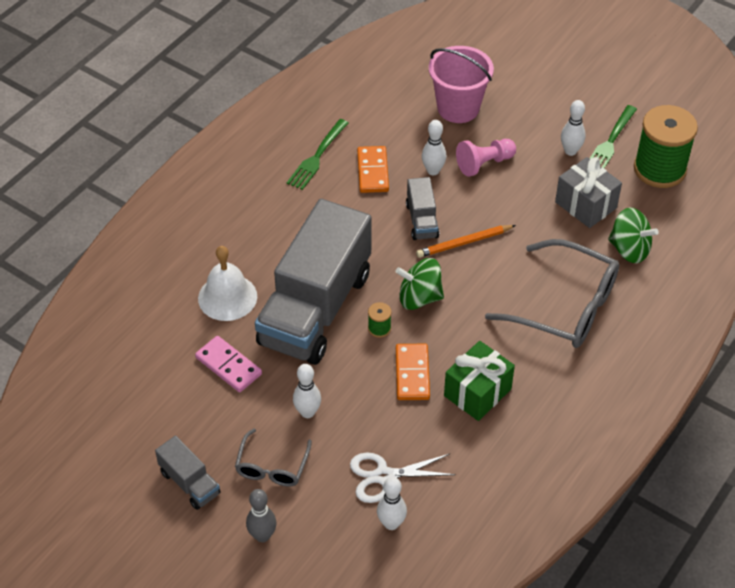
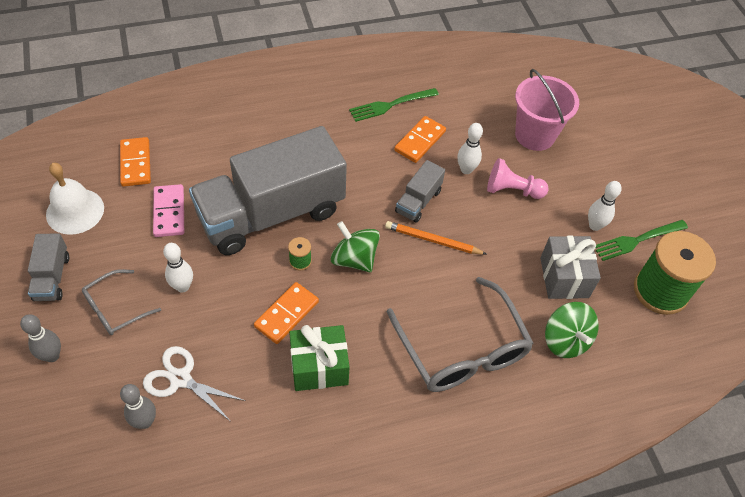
camera: 35 degrees right, 5 degrees up
(151, 348) = (135, 163): none -> orange domino
(227, 297) = (222, 163): white bell -> white bell (75, 211)
(391, 523) = (145, 421): white bowling pin -> grey bowling pin

